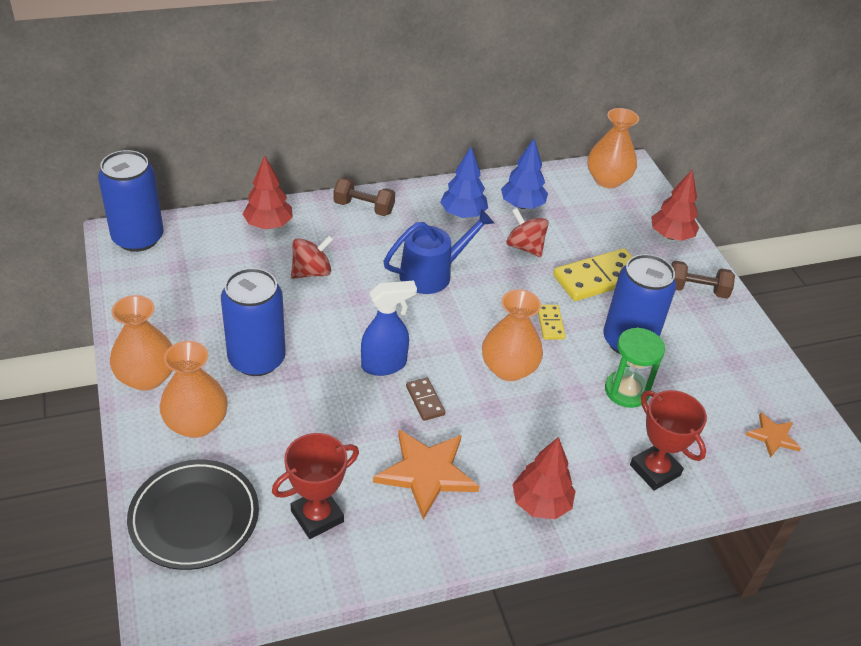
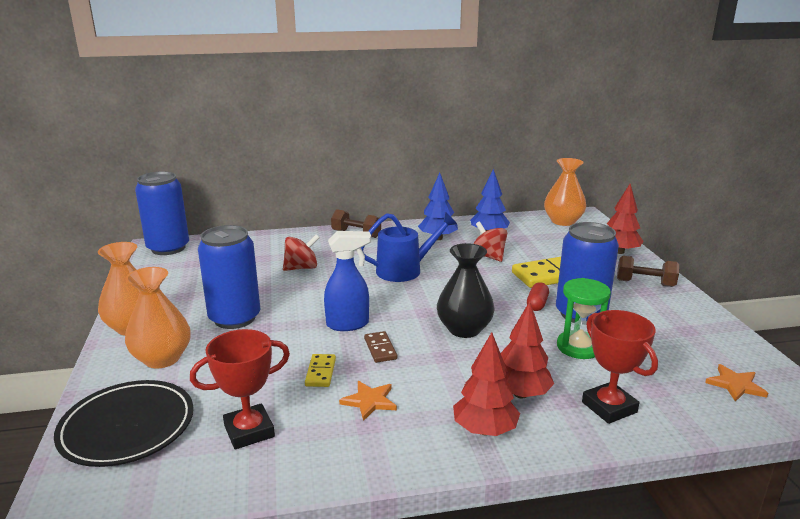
camera: 10 degrees right, 20 degrees down
(268, 225) = (275, 242): red tree -> red tree (520, 394)
(426, 473) = (369, 401): orange star -> orange star, size x0.54
(508, 368) = (464, 329): orange vase -> black vase
(550, 323) = (507, 301): yellow domino -> yellow domino (320, 372)
(582, 327) = (537, 304): none -> red capsule

